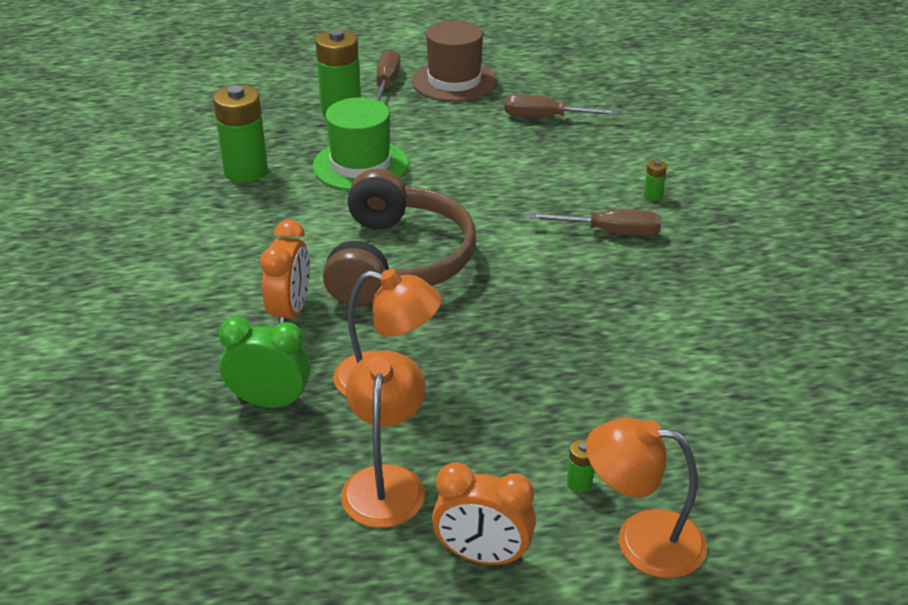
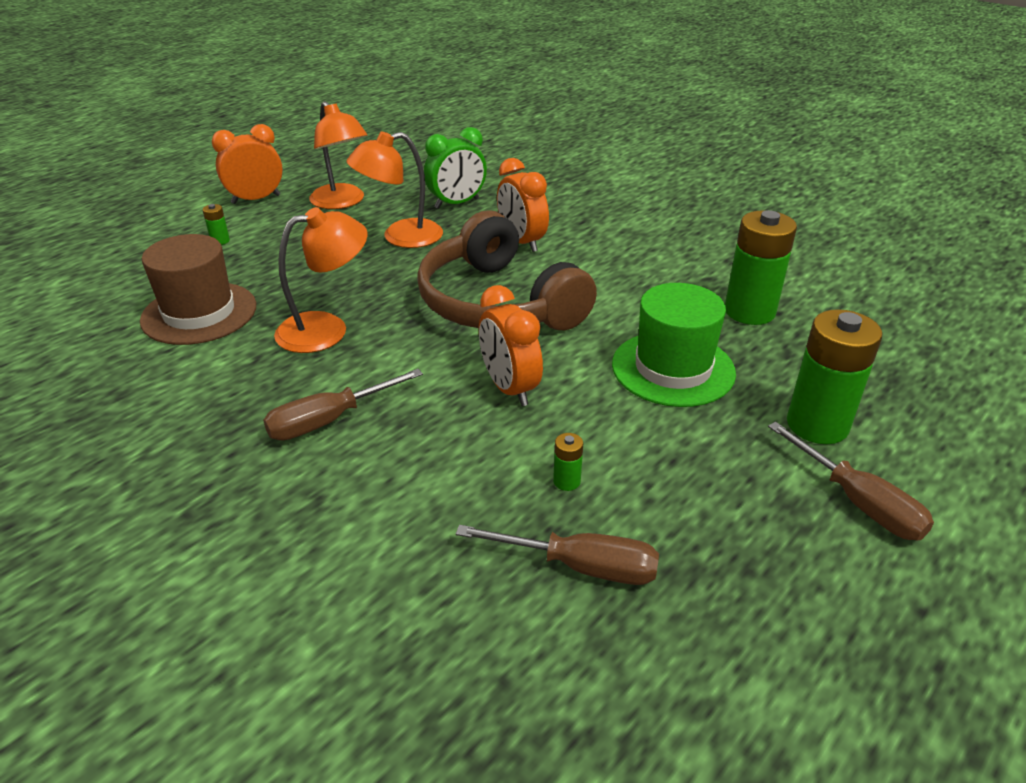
camera: 140 degrees right, 0 degrees up
(454, 81) = (797, 569): brown hat -> brown hat (199, 313)
(475, 200) = (509, 388): none -> orange clock
(545, 118) = (581, 567): brown screwdriver -> brown screwdriver turned 45 degrees clockwise
(641, 540) = (163, 234): orange lamp -> orange lamp (326, 329)
(653, 196) = (313, 499): green battery -> green battery (566, 481)

